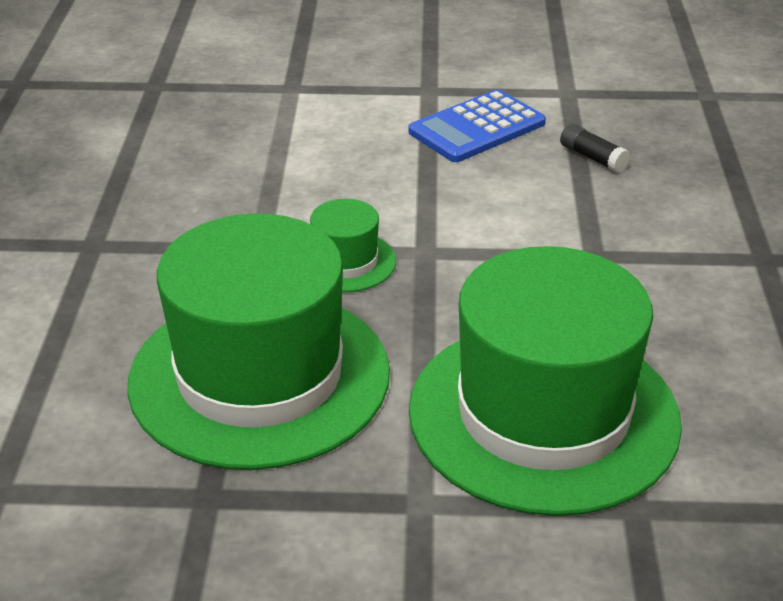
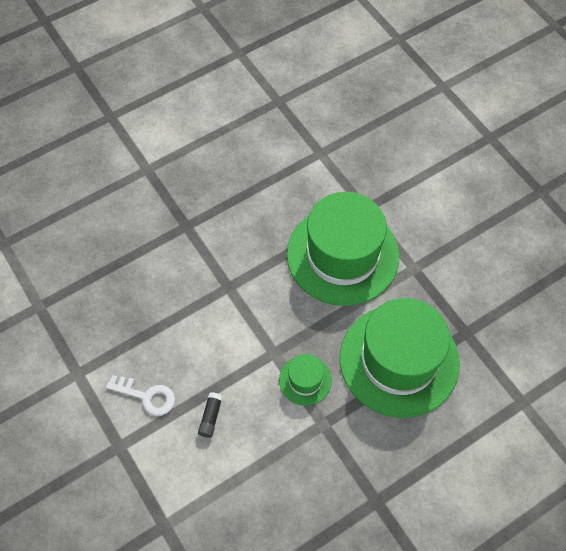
camera: 125 degrees left, 25 degrees up
(477, 128) = (146, 396): blue calculator -> white key
(592, 158) = (143, 327): black glue stick -> black glue stick (210, 417)

